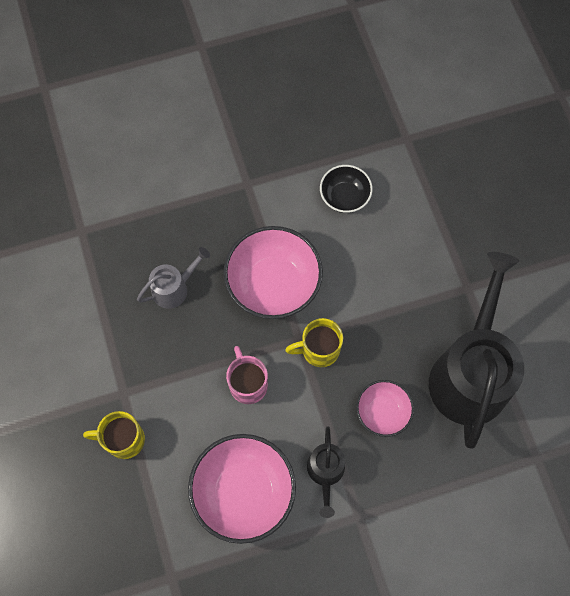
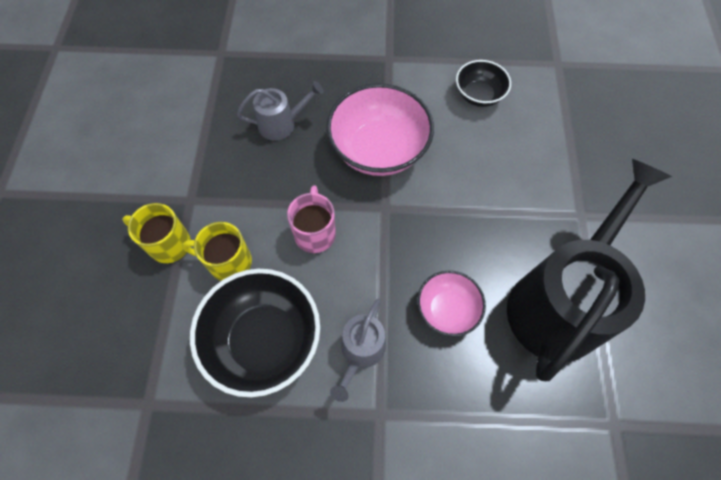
camera: 20 degrees right, 5 degrees down
(243, 492) = (264, 340): pink bowl -> black bowl
(319, 350) = (401, 224): yellow mug -> yellow mug (228, 262)
(325, 472) = (360, 351): black watering can -> grey watering can

